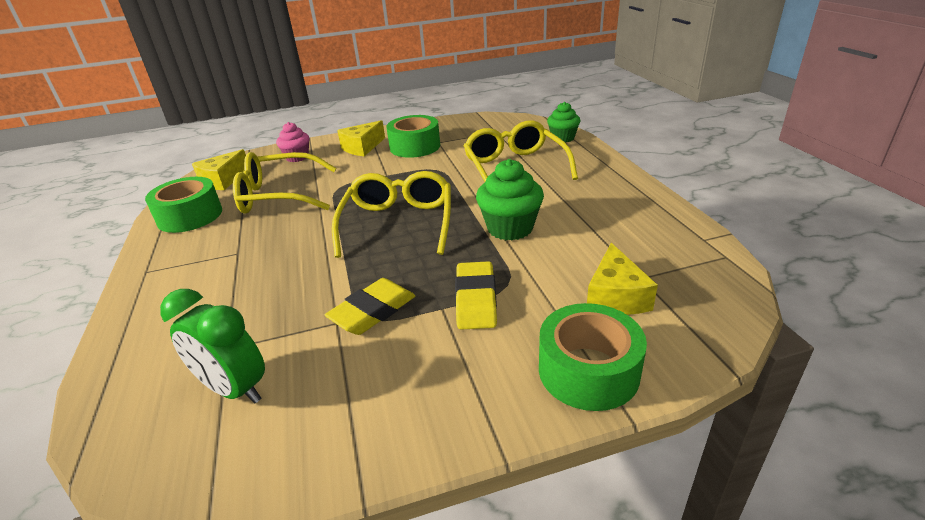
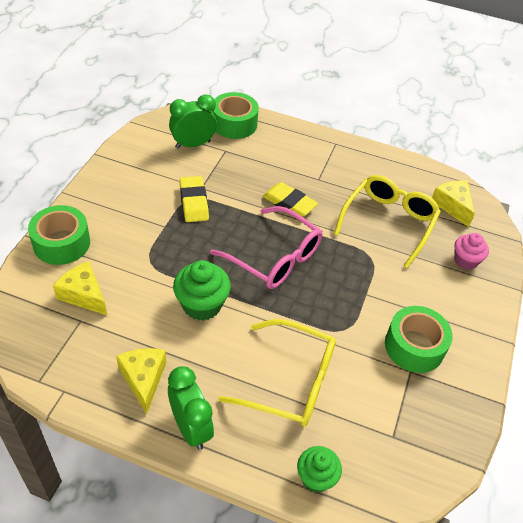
camera: 120 degrees right, 15 degrees up
(190, 216) = (397, 175): green tape -> green tape (234, 124)
(362, 147) = (450, 310): yellow cheese -> yellow cheese (143, 379)
(398, 223) = (275, 257): yellow glasses -> pink glasses
(476, 300) = (154, 241): yellow eraser -> yellow eraser (289, 203)
(614, 179) = (191, 428): none -> green clock

